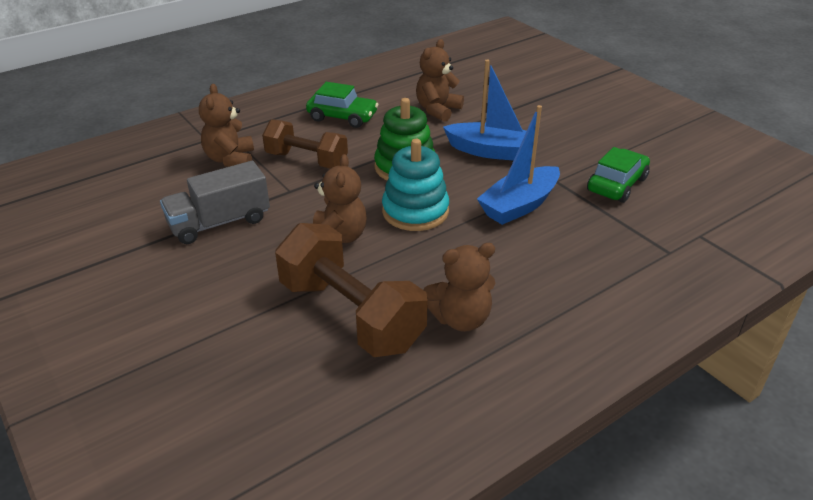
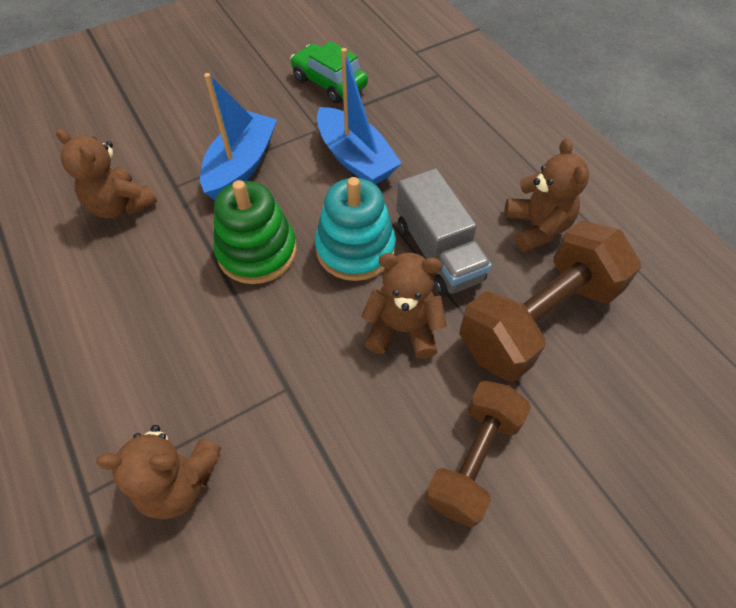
camera: 85 degrees left, 20 degrees up
(219, 222) = (355, 480): grey truck -> grey truck (438, 252)
(306, 160) = (210, 367): brown dumbbell -> brown dumbbell (473, 460)
(342, 117) = (96, 319): green car -> none

